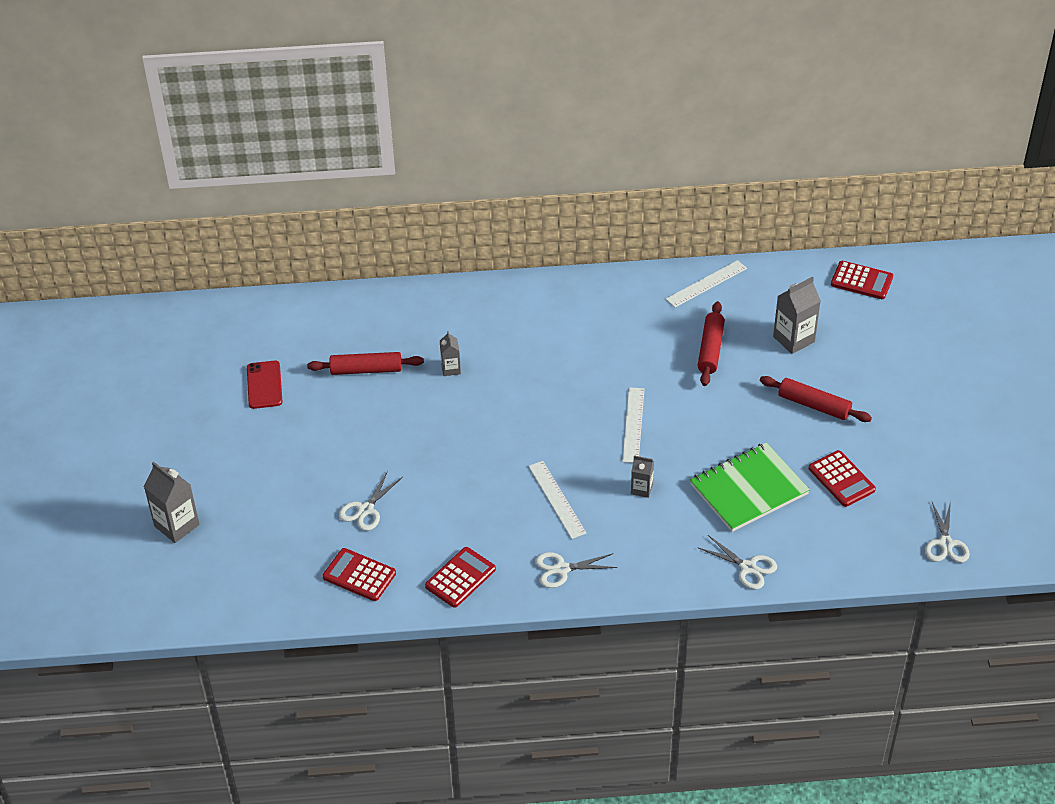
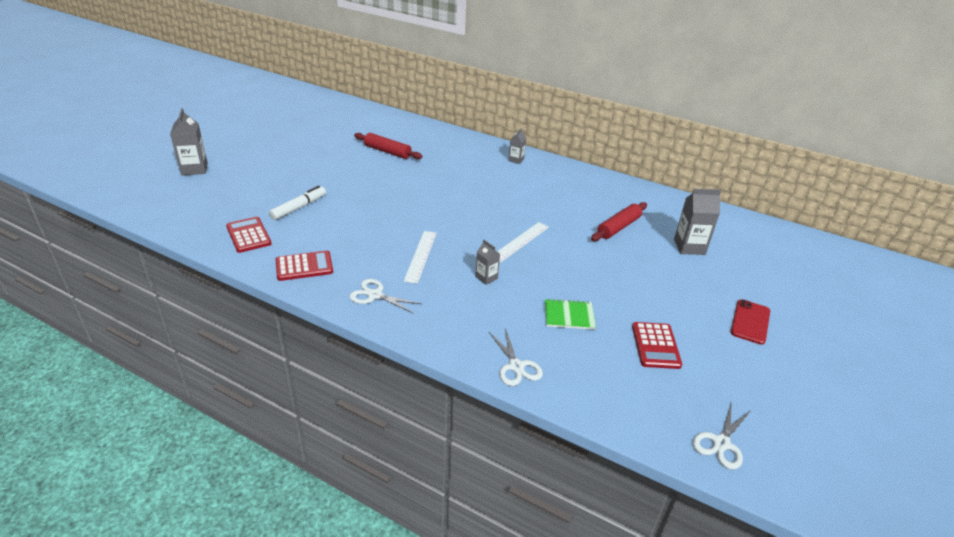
camera: 30 degrees right, 10 degrees down
(264, 385) = (326, 136): red phone -> red phone (750, 322)
(365, 510) = (299, 207): white scissors -> white marker
(451, 369) = (435, 170): grey carton -> grey carton (516, 160)
(706, 284) = (648, 196): white ruler -> none
(749, 489) = (569, 315): green notebook -> green notebook, size x0.55
(814, 405) = (672, 289): red rolling pin -> none
(861, 281) = (773, 238): red calculator -> none

